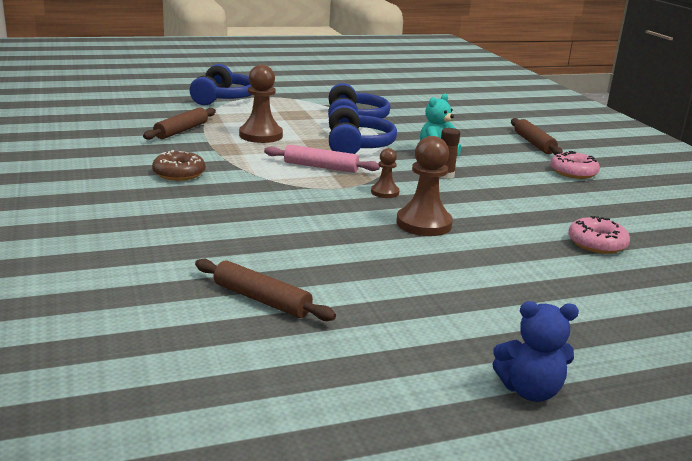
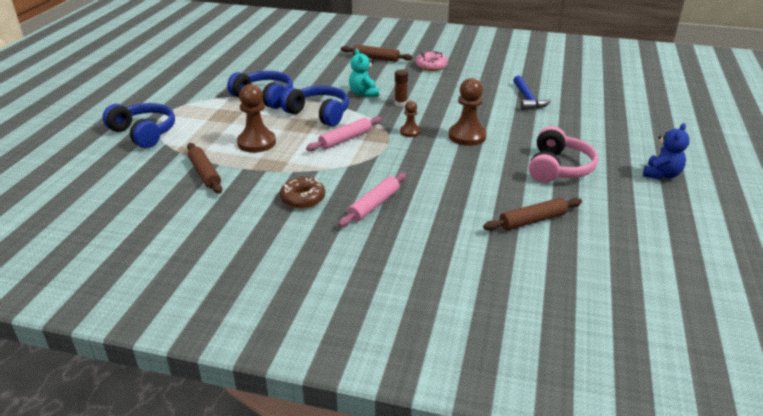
camera: 55 degrees left, 10 degrees up
(200, 205) = (374, 205): none -> pink rolling pin
(426, 297) = (558, 168): none -> pink headphones
(597, 244) = (527, 99): pink donut -> blue hammer

